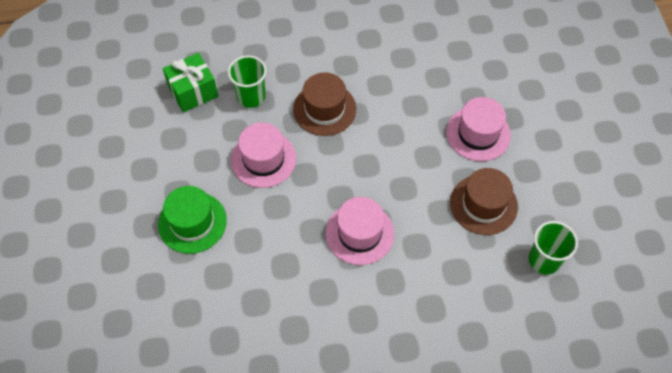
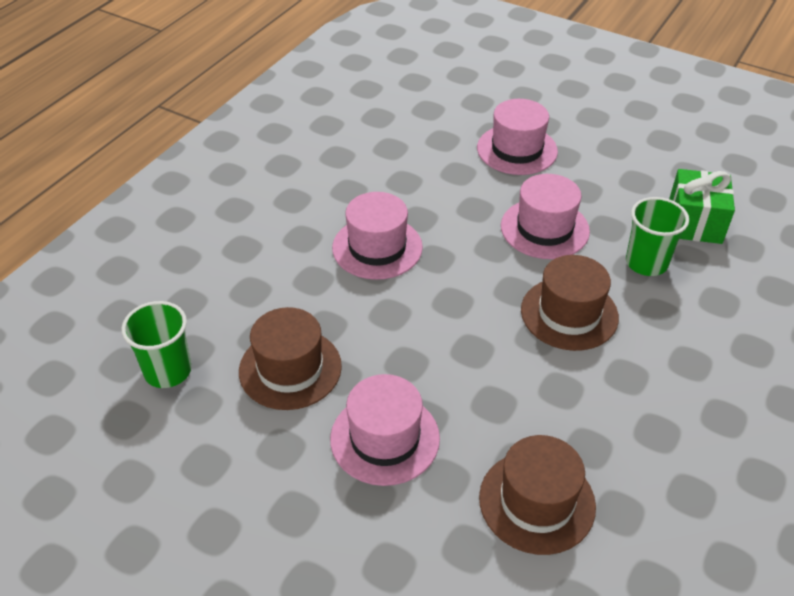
camera: 130 degrees right, 15 degrees down
(192, 222) = (517, 150): green hat -> pink hat
(449, 59) = (537, 501): none -> brown hat

